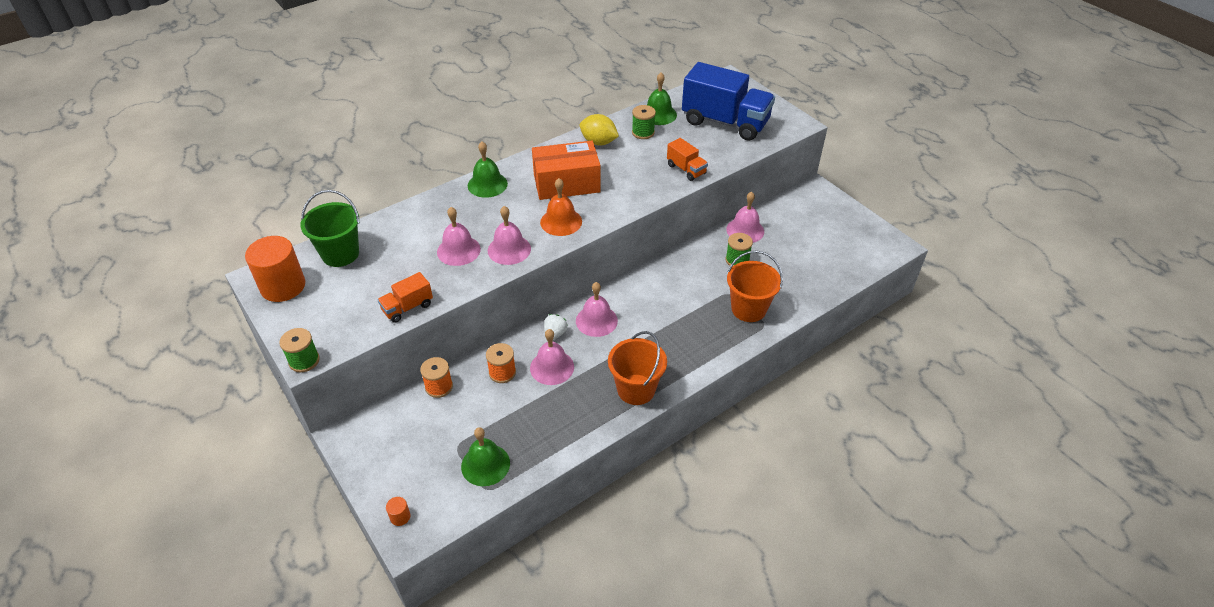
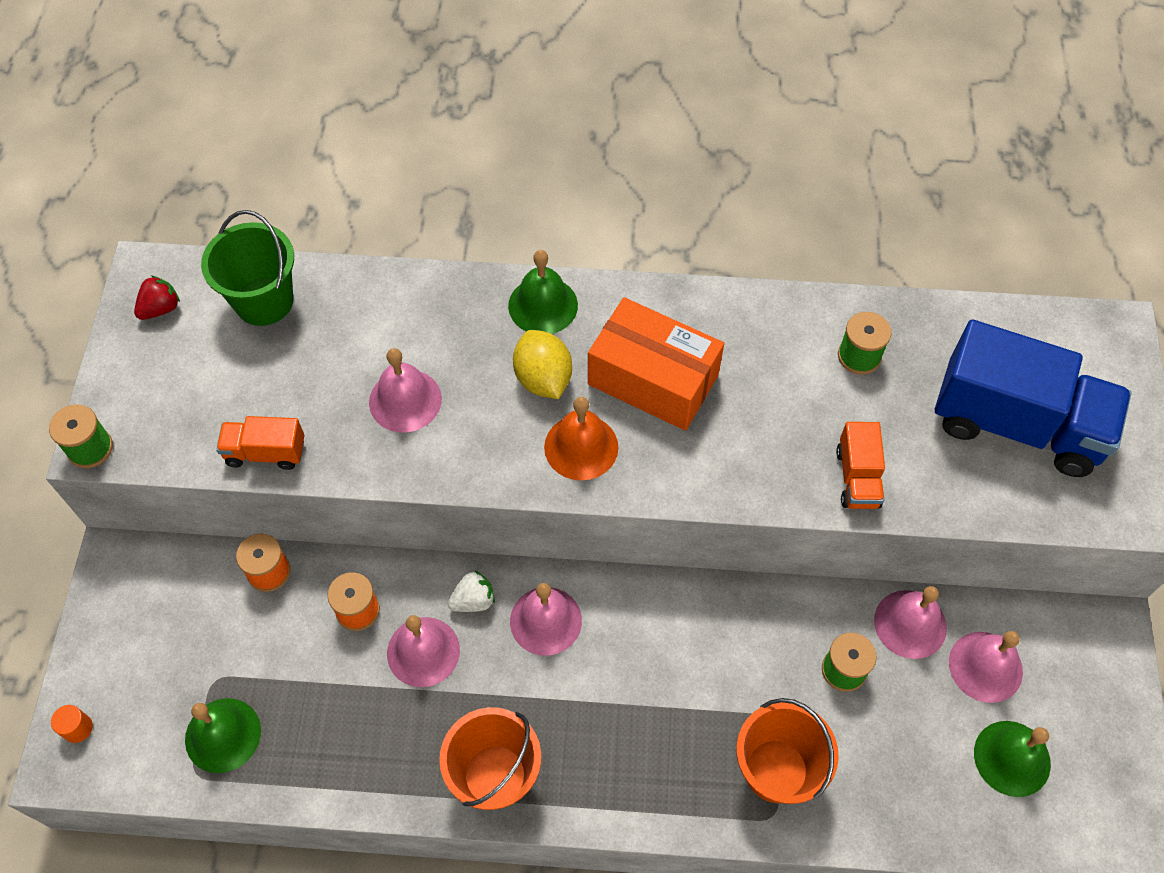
camera: 40 degrees right, 15 degrees up
(283, 286) = (161, 308): orange cylinder -> red strawberry
(509, 249) = (469, 446): pink bell -> pink bell (985, 666)
(598, 142) = (772, 330): yellow lemon -> yellow lemon (543, 379)
(658, 114) = (920, 334): green bell -> green bell (1012, 758)
(725, 122) = (1016, 424): blue truck -> blue truck turned 45 degrees counterclockwise

